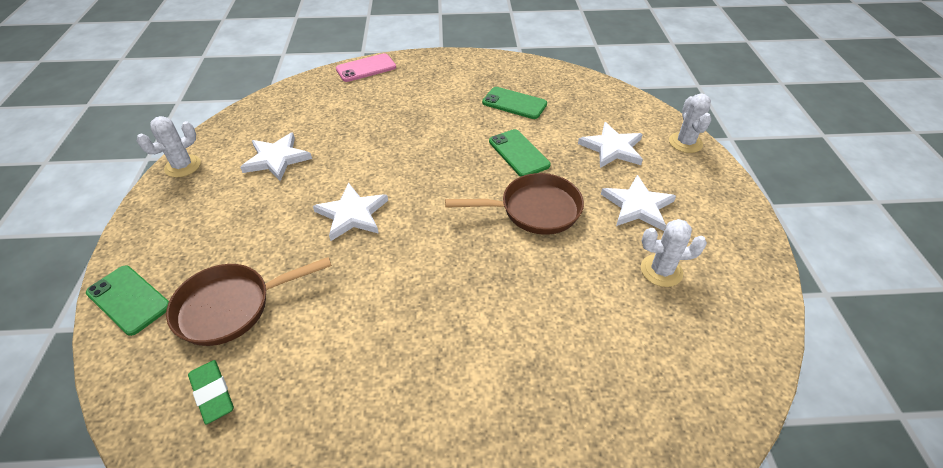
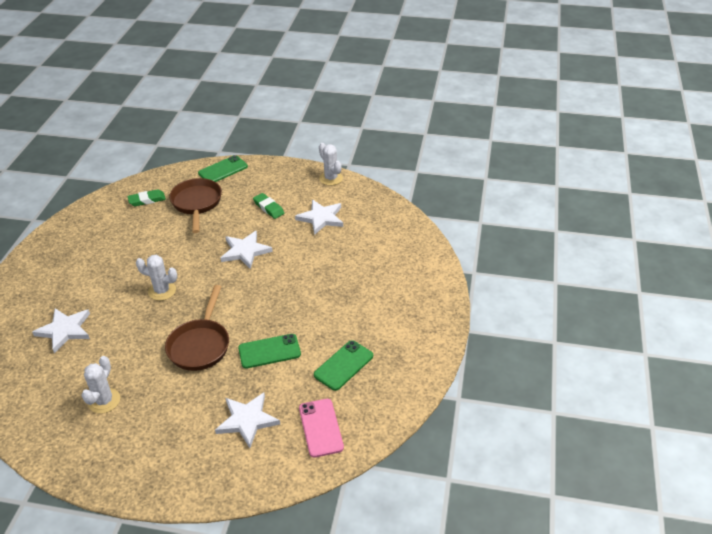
camera: 105 degrees right, 5 degrees down
(250, 214) = (268, 208): none -> green eraser
(366, 68) = (436, 270): pink phone -> pink phone (320, 428)
(637, 206) = (170, 411): white star -> white star (64, 330)
(685, 143) = (229, 485): white cactus -> white cactus (162, 291)

